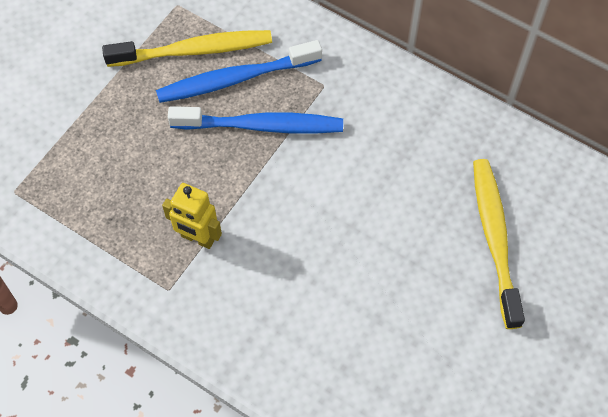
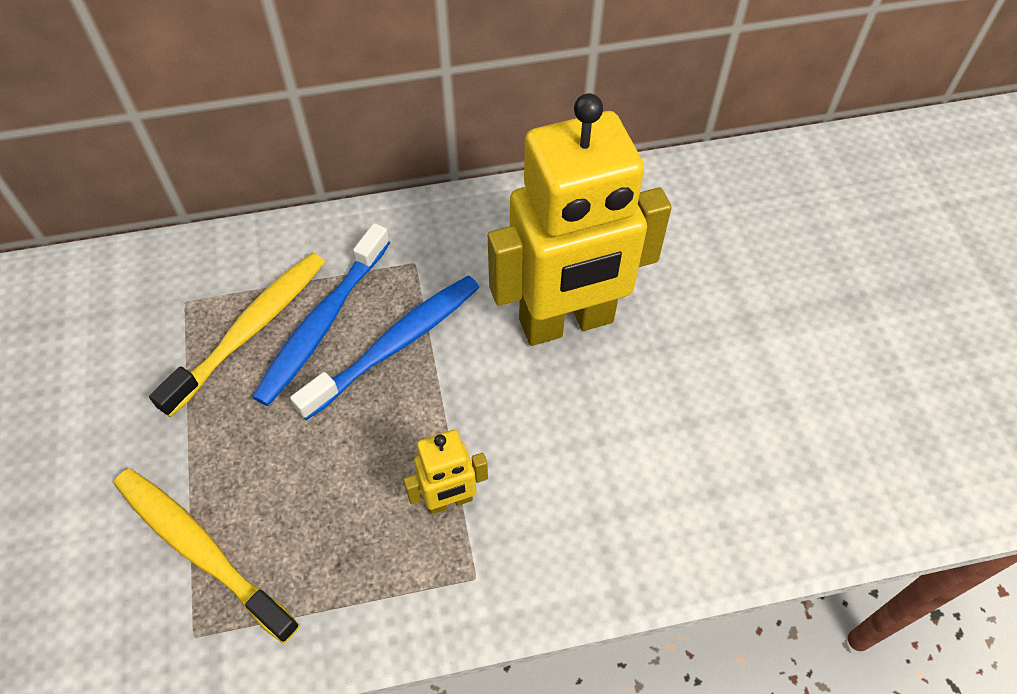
camera: 45 degrees left, 5 degrees down
(373, 197) = (567, 322): none -> yellow robot
(495, 240) = (702, 272): yellow toothbrush -> yellow toothbrush (202, 551)

